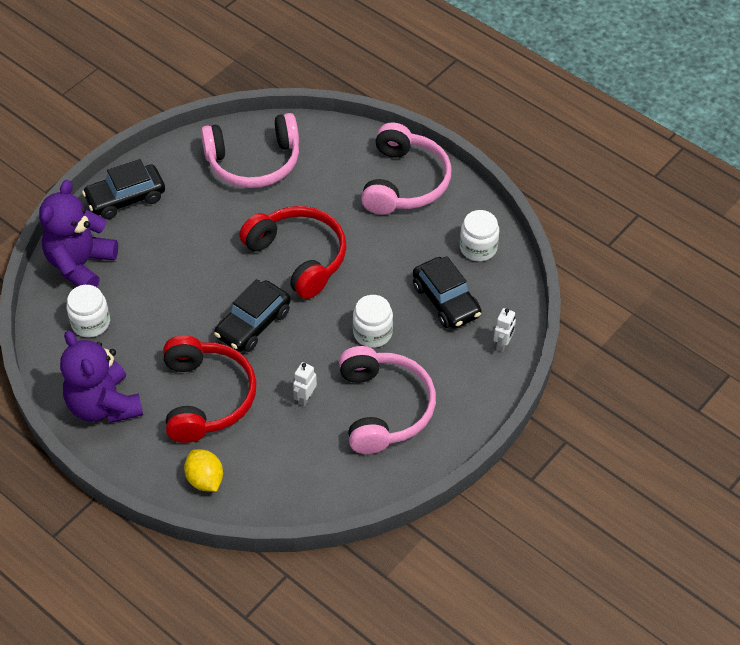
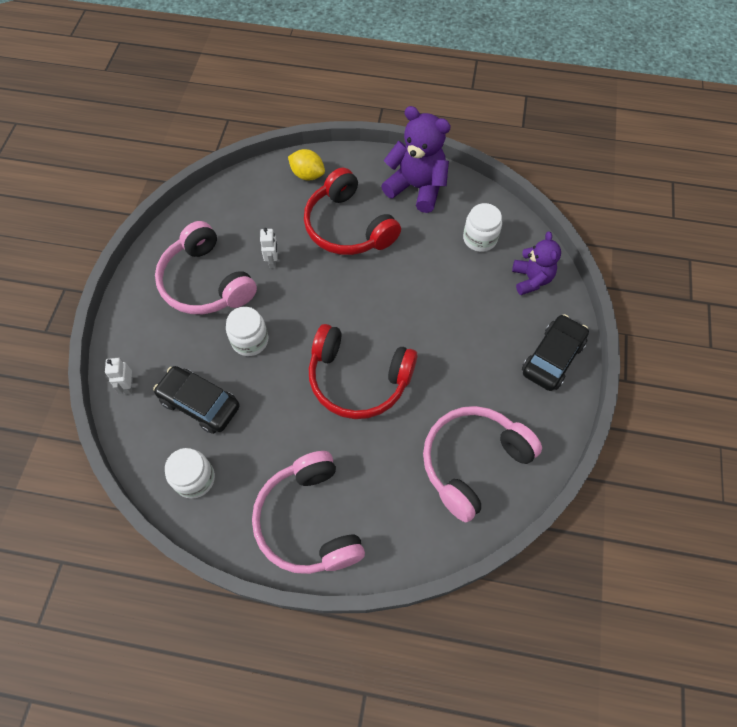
camera: 150 degrees right, 10 degrees up
(80, 264) = (531, 279): purple teddy bear -> purple teddy bear, size x0.63
(253, 324) = (354, 299): black car -> none

